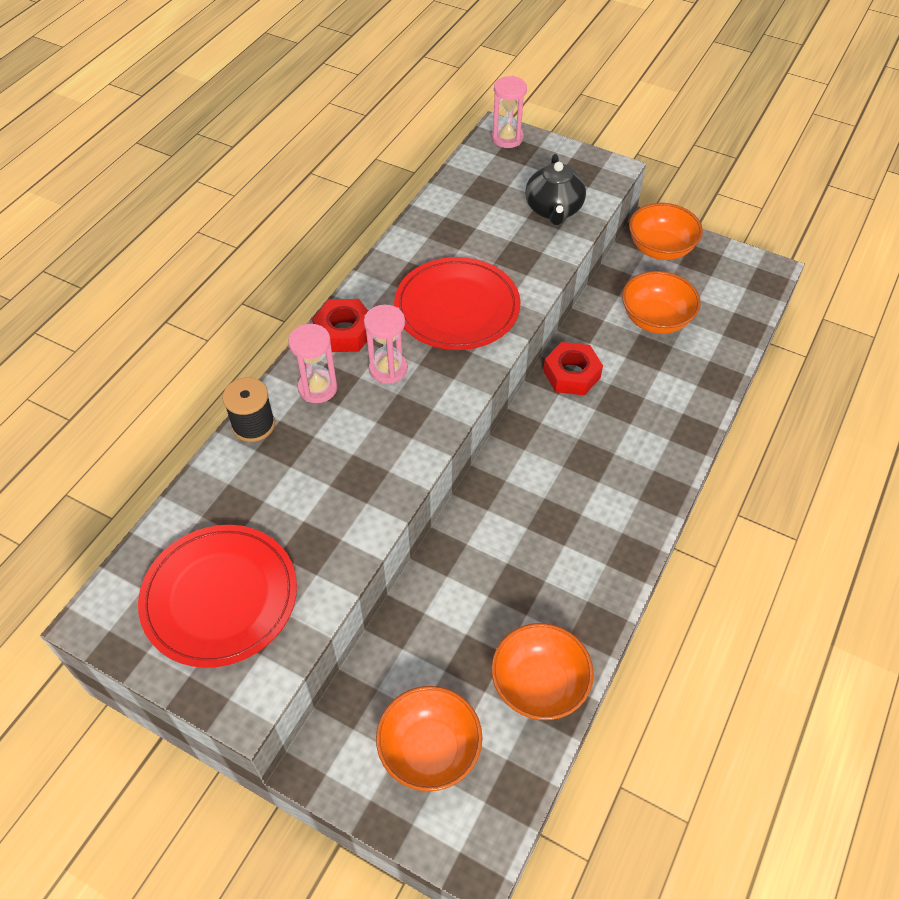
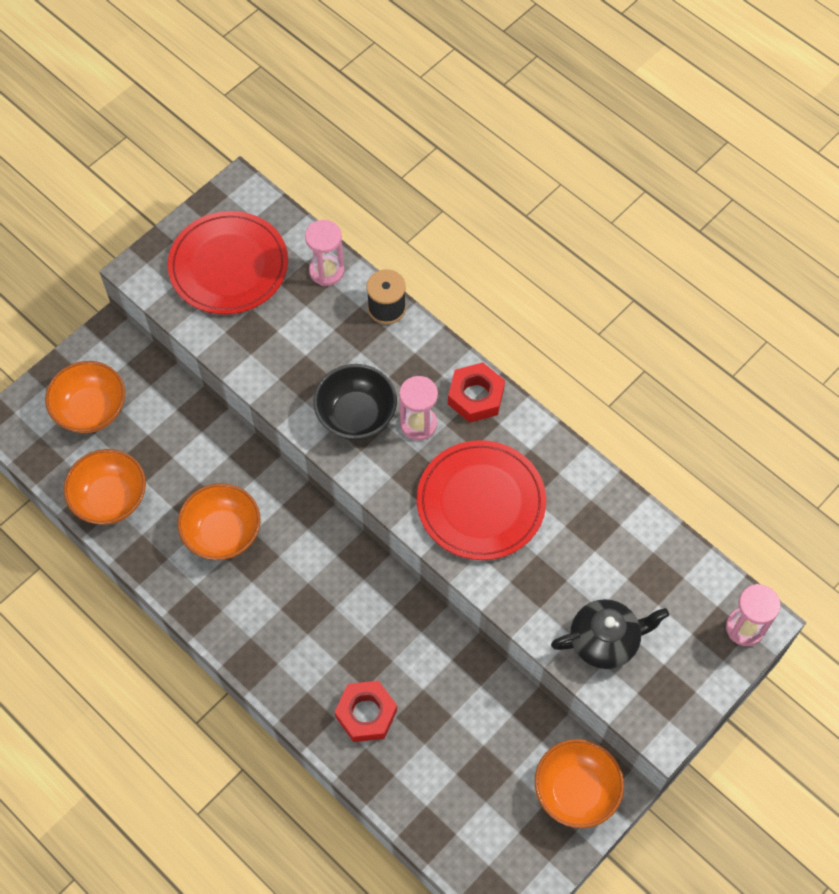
camera: 105 degrees right, 10 degrees up
(318, 388) = (413, 363): pink hourglass -> pink hourglass (326, 271)
(392, 422) = (356, 415): none -> black bowl
(553, 210) = (605, 640): black teapot -> black teapot turned 150 degrees clockwise
(571, 374) = (414, 627): red nut -> red nut (366, 714)
(655, 319) = (466, 741): orange bowl -> orange bowl (222, 533)

